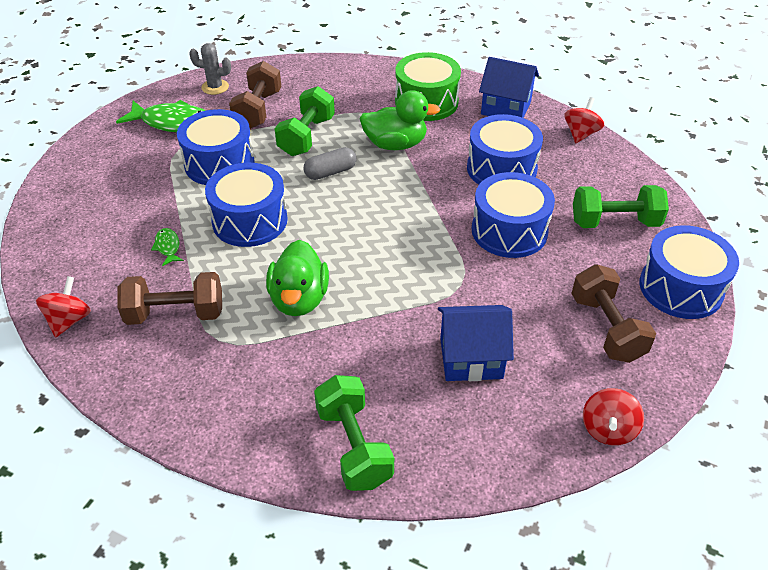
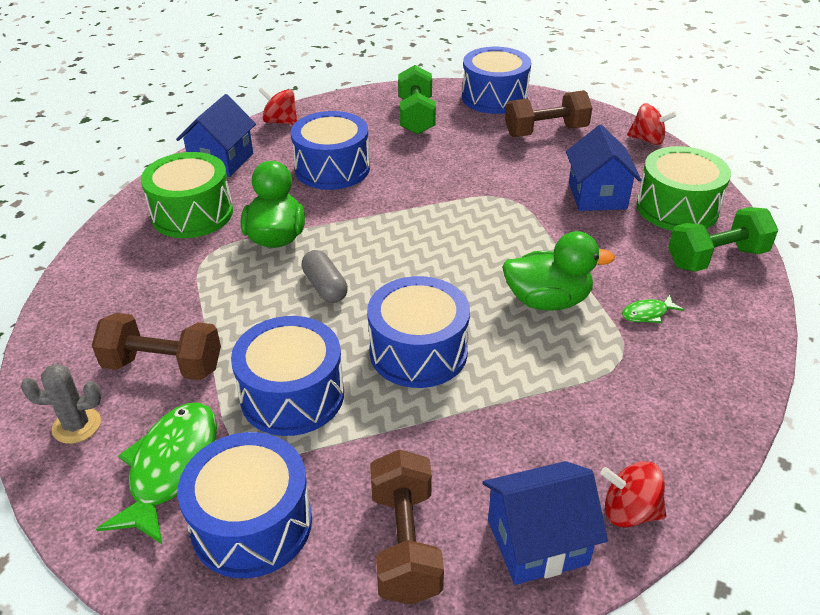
camera: 90 degrees left, 5 degrees down
(64, 271) = (537, 542): none -> blue house
(168, 247) = (474, 427): green fish -> green fish (647, 314)
(175, 314) = (592, 401): brown dumbbell -> brown dumbbell (405, 543)
(215, 87) = (76, 425): grey cactus -> grey cactus turned 75 degrees clockwise
(306, 136) = (243, 312): green dumbbell -> none
(450, 429) = (677, 208): none -> green drum
(509, 231) = (430, 169): blue drum -> blue drum (252, 523)

